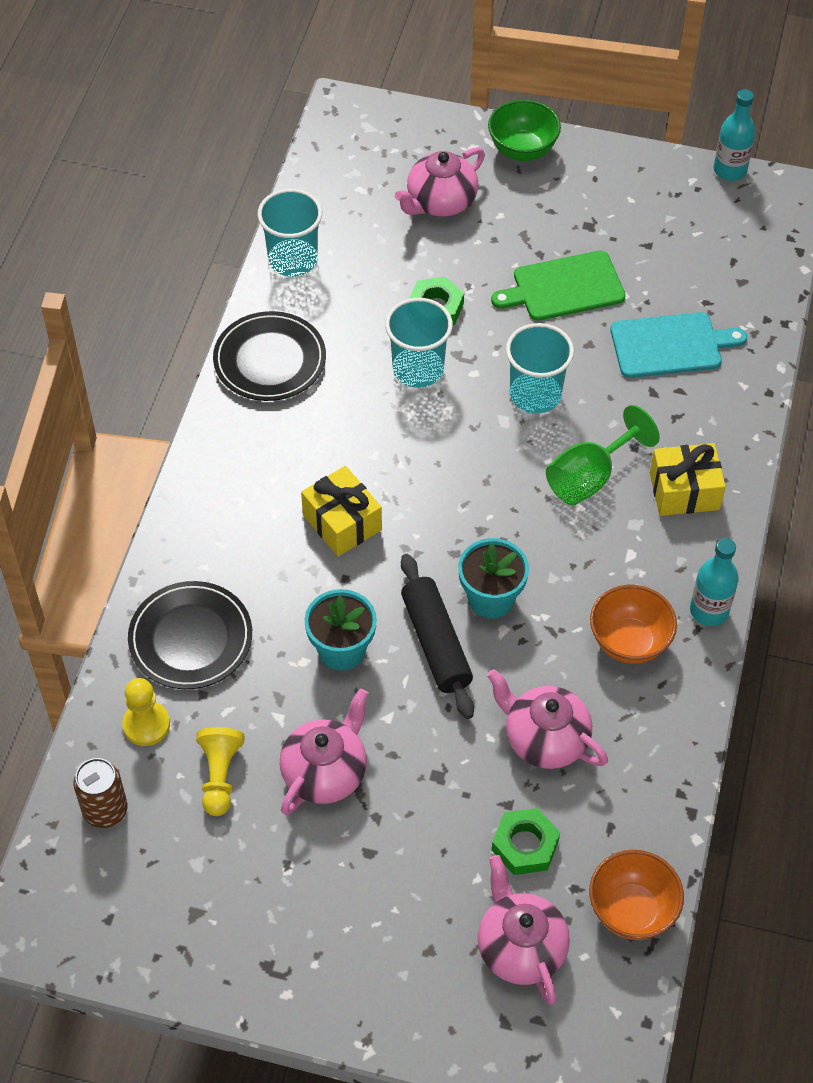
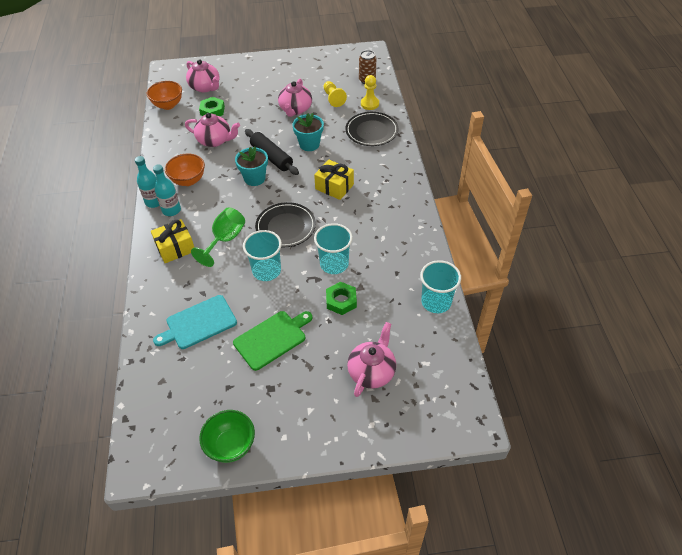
camera: 160 degrees right, 5 degrees down
(270, 360) = (412, 244): black plate -> black plate (285, 227)
(522, 150) = (336, 434): green bowl -> green bowl (231, 445)
(729, 170) = (183, 472): turquoise bottle -> turquoise bottle (171, 210)

